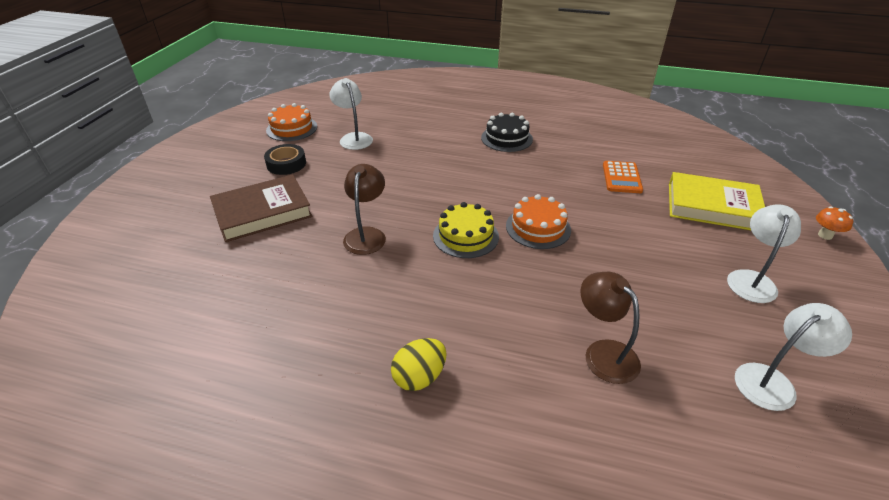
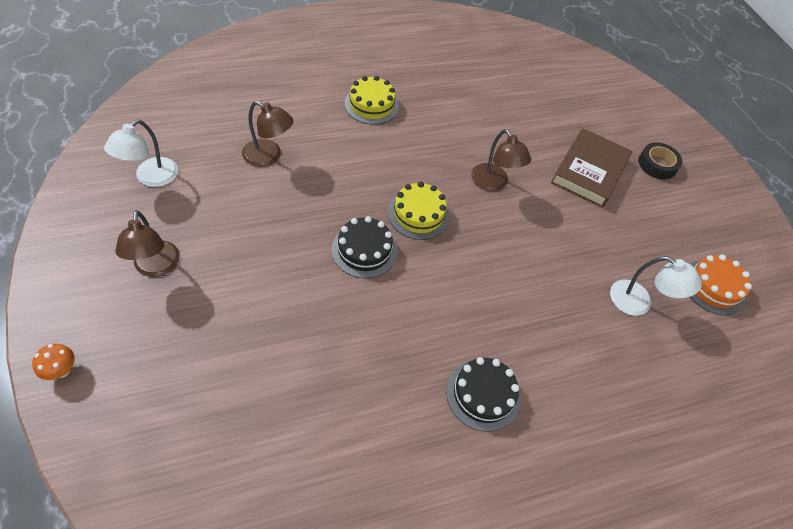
camera: 140 degrees right, 15 degrees up
(286, 164) = (645, 231): black tape -> black tape (657, 164)
(419, 377) = (371, 105): yellow egg -> yellow cake
(538, 227) = (364, 250): orange cake -> black cake
(621, 177) = (309, 375): orange calculator -> none
(712, 206) = (192, 366): yellow book -> none
(751, 279) = (156, 267): white lamp -> brown lamp

